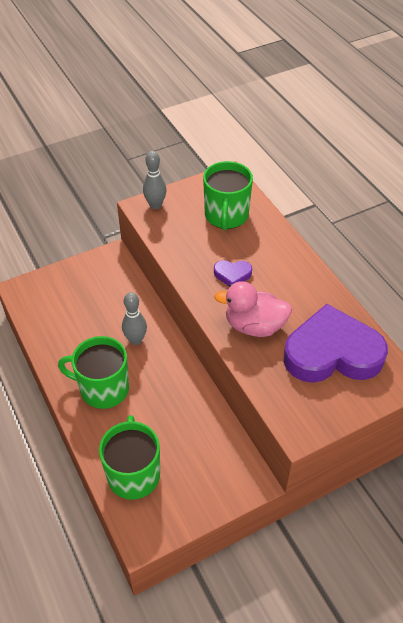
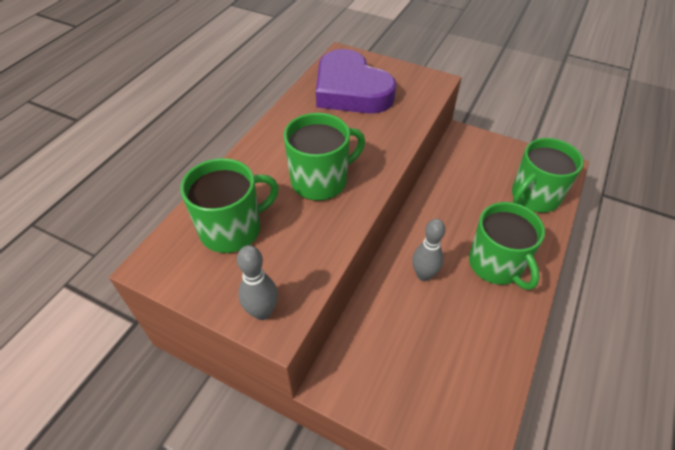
camera: 125 degrees left, 0 degrees up
(232, 275) = (320, 181): purple heart -> green mug
(254, 326) = (368, 139): pink duck -> none

